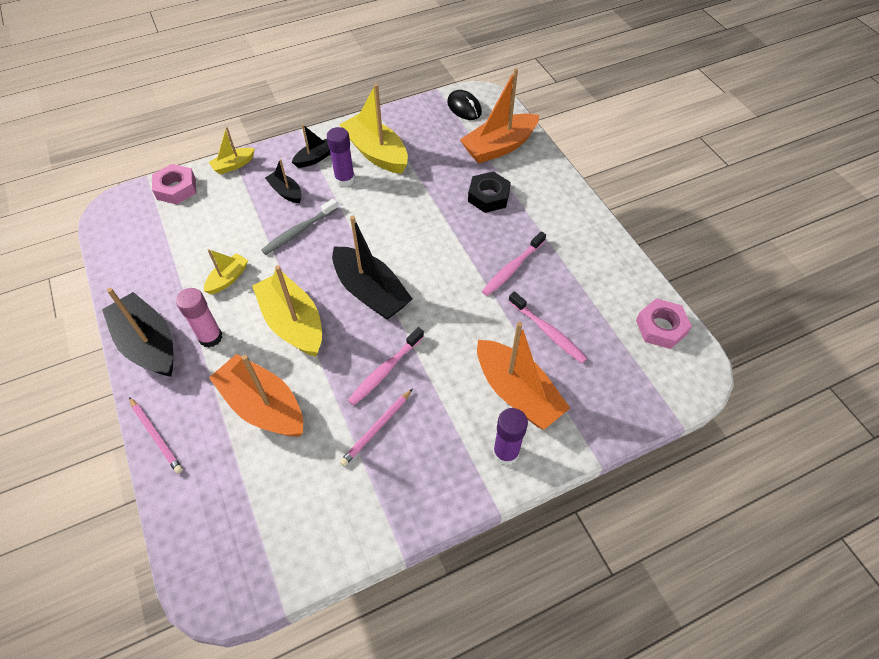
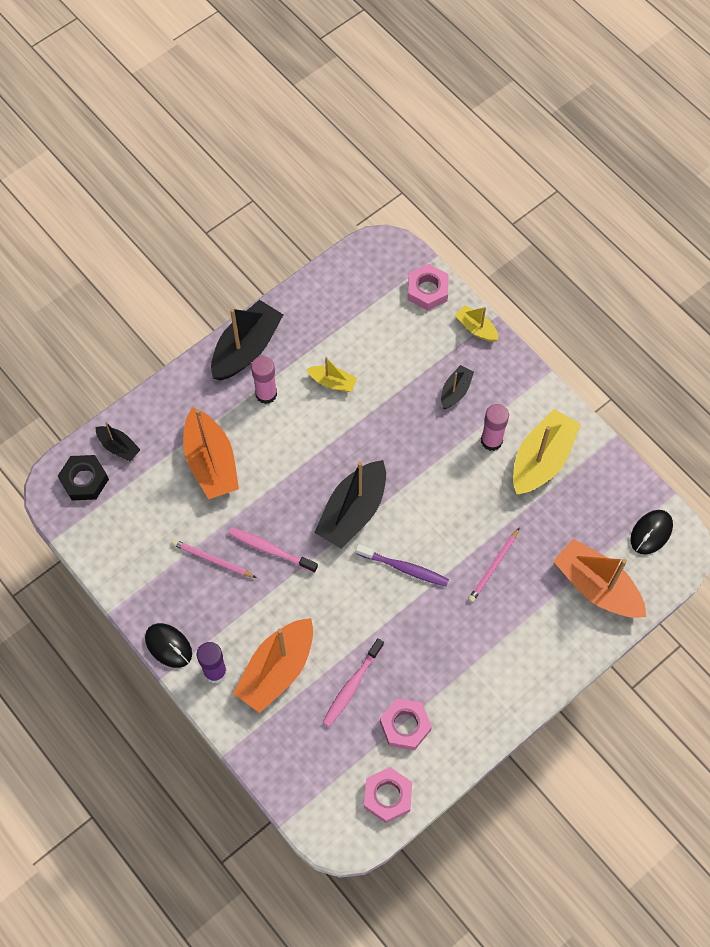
camera: 75 degrees right, 10 degrees up
(156, 436) = (165, 393): pink pencil -> pink pencil (493, 566)
(263, 406) = (211, 462): orange boat -> orange boat turned 135 degrees clockwise
(293, 323) = (299, 455): yellow boat -> none
(299, 231) = (407, 422): grey toothbrush -> none
(315, 158) = (512, 401): black boat -> black boat (119, 447)
(345, 179) = (491, 441): purple glue stick -> pink glue stick
(442, 266) = (404, 568): none -> purple toothbrush
(464, 496) = (168, 646): none -> black mouse
(488, 196) = (514, 592): black nut -> black nut (84, 480)
(512, 268) = (421, 637): pink toothbrush -> none
(595, 299) = (405, 725): none -> pink nut

